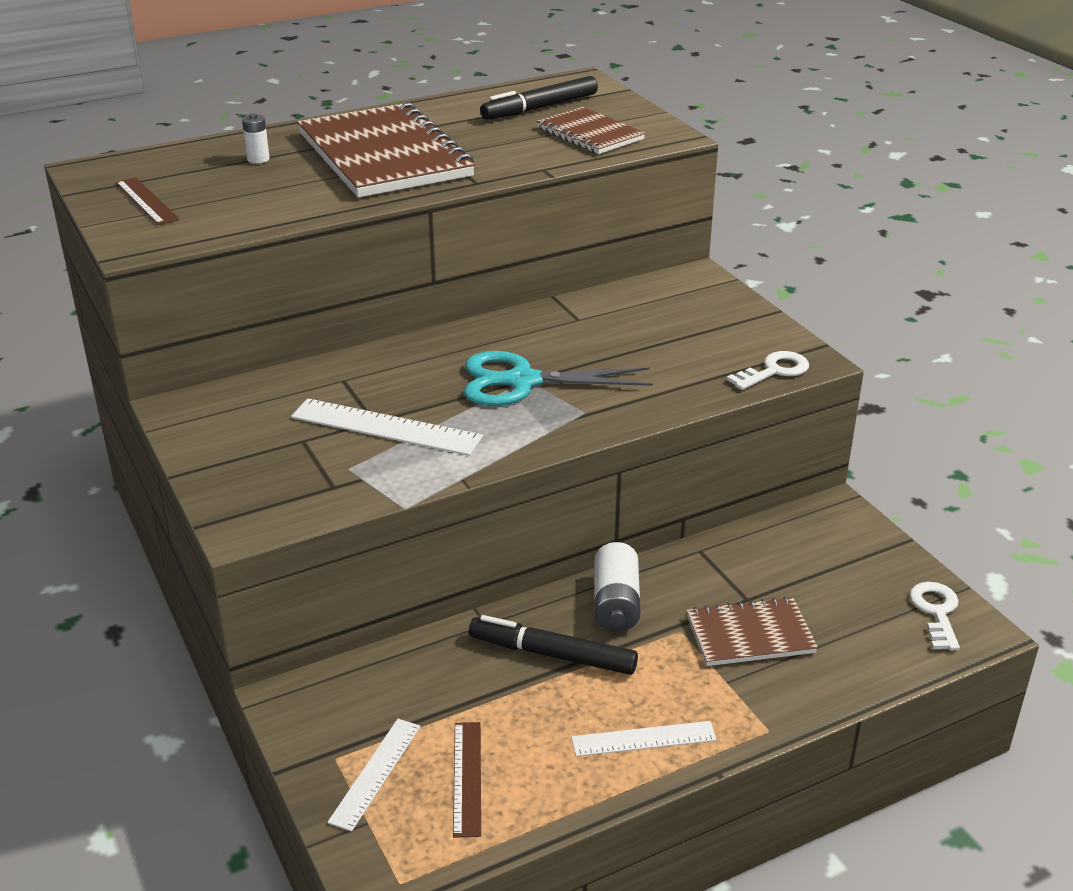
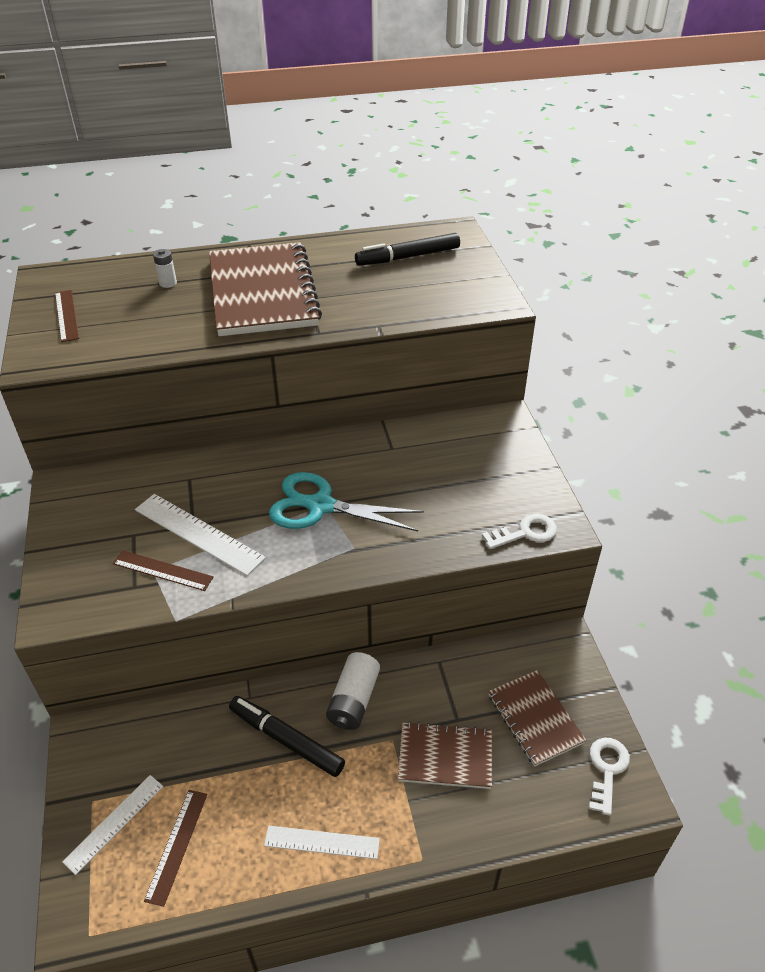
camera: 15 degrees right, 10 degrees up
(361, 466) = (163, 570): none -> brown ruler
(590, 134) = (434, 291): brown notebook -> brown notebook (535, 718)

